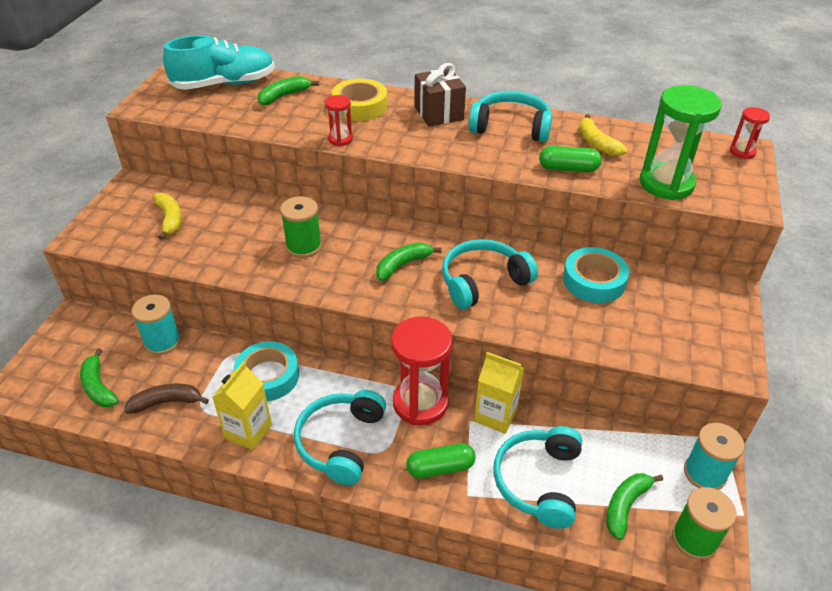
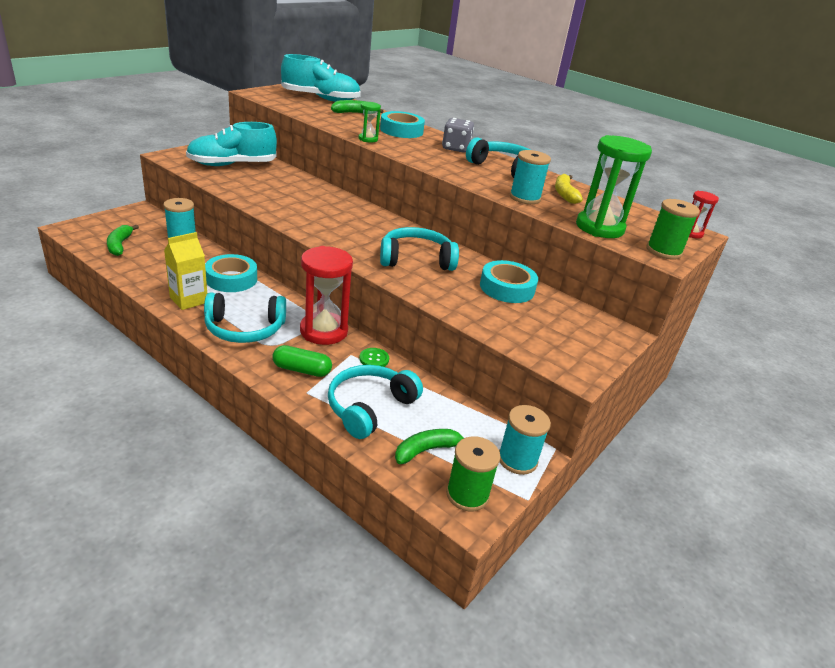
camera: 20 degrees right, 10 degrees down
(167, 402) = (153, 267): brown banana -> none
(170, 219) = (232, 165): yellow banana -> turquoise shoe
(304, 246) = (305, 203): green spool -> green spool (663, 251)
(340, 139) = (368, 139): red hourglass -> green hourglass
(340, 442) = (244, 329): turquoise headphones -> turquoise headphones turned 135 degrees counterclockwise
(360, 106) = (401, 130): yellow tape -> turquoise tape
(403, 265) = (365, 233): green banana -> none
(439, 113) = (456, 148): brown gift -> grey dice
(495, 415) = (374, 359): yellow carton -> green button
(568, 168) = (524, 198): green capsule -> turquoise spool

